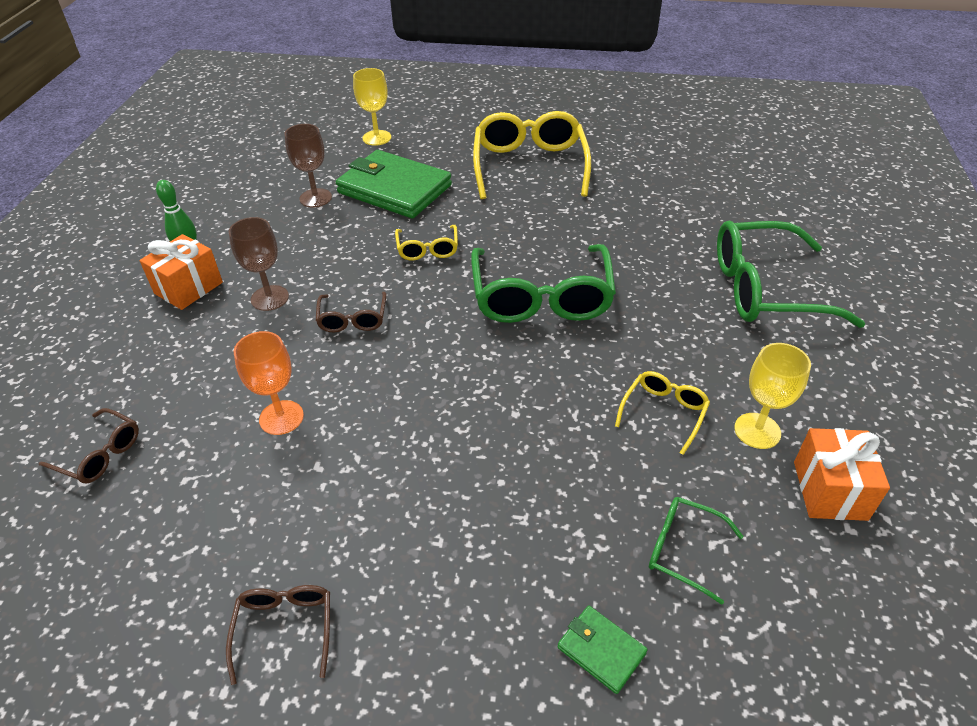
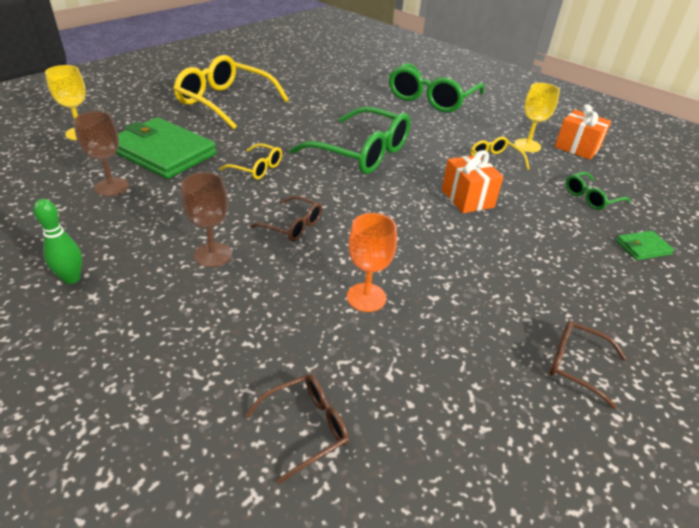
camera: 60 degrees left, 5 degrees down
(188, 288) = (130, 296): orange gift -> orange gift (467, 198)
(394, 189) = (163, 152): green wallet -> green wallet turned 60 degrees clockwise

